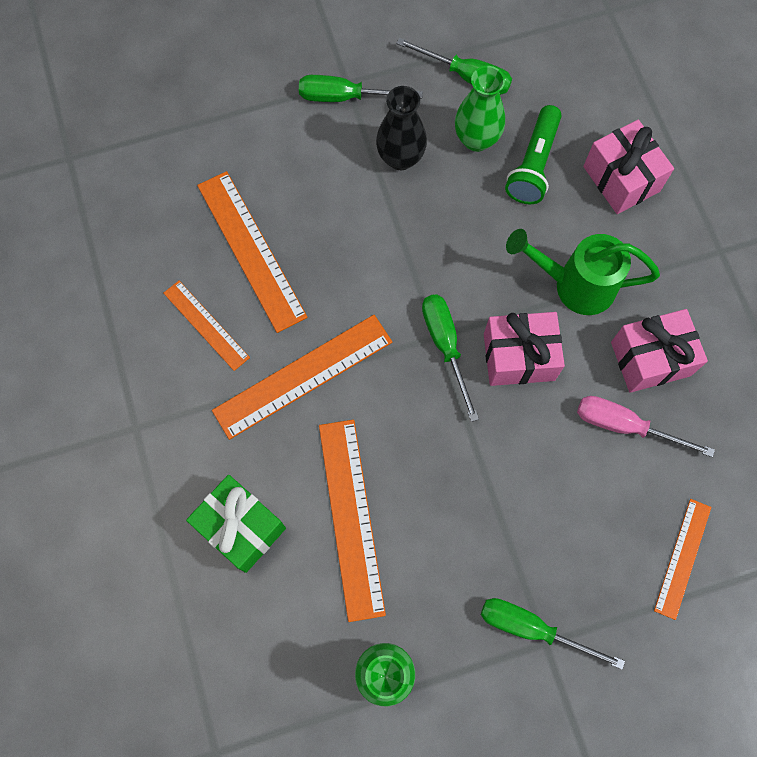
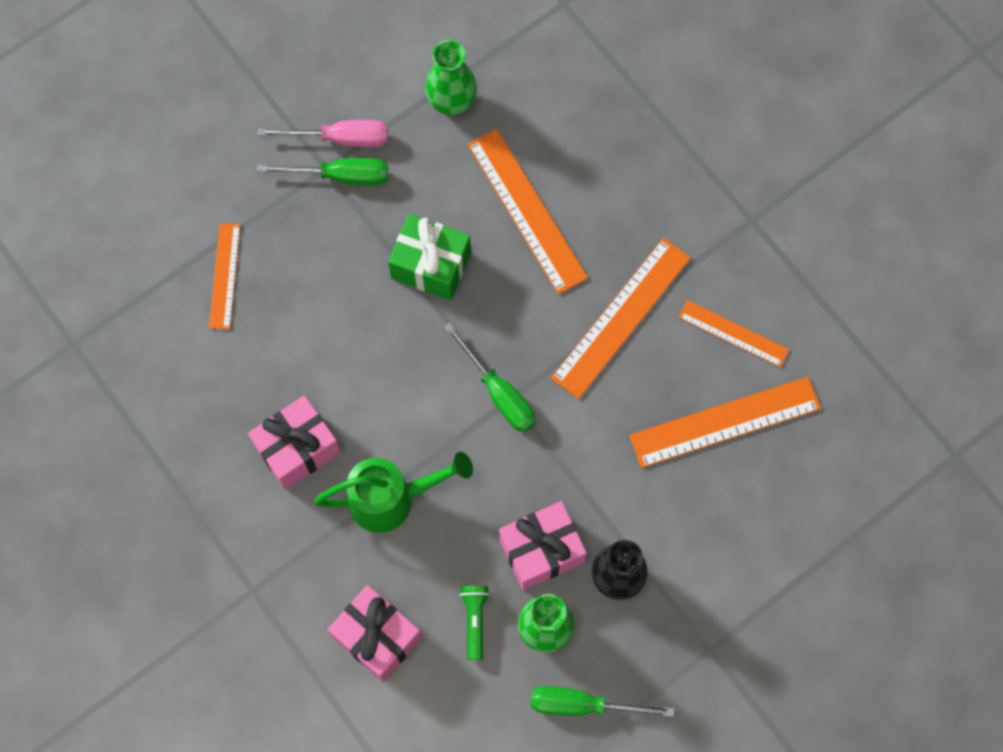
camera: 160 degrees right, 0 degrees up
(241, 527) = (618, 170): green gift -> green gift (431, 265)
(251, 250) = (725, 422): orange ruler -> orange ruler turned 60 degrees counterclockwise
(345, 97) = (705, 630): green screwdriver -> none
(519, 357) = (425, 406): pink gift -> pink gift (541, 550)
(533, 165) = (475, 620): green flashlight -> green flashlight, size x0.64
(624, 426) = (306, 375): pink screwdriver -> pink screwdriver (341, 138)

